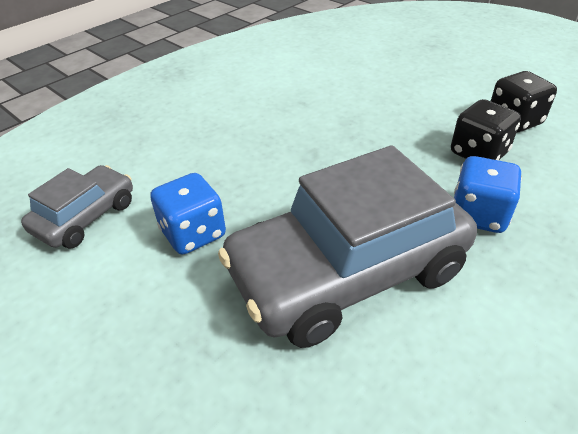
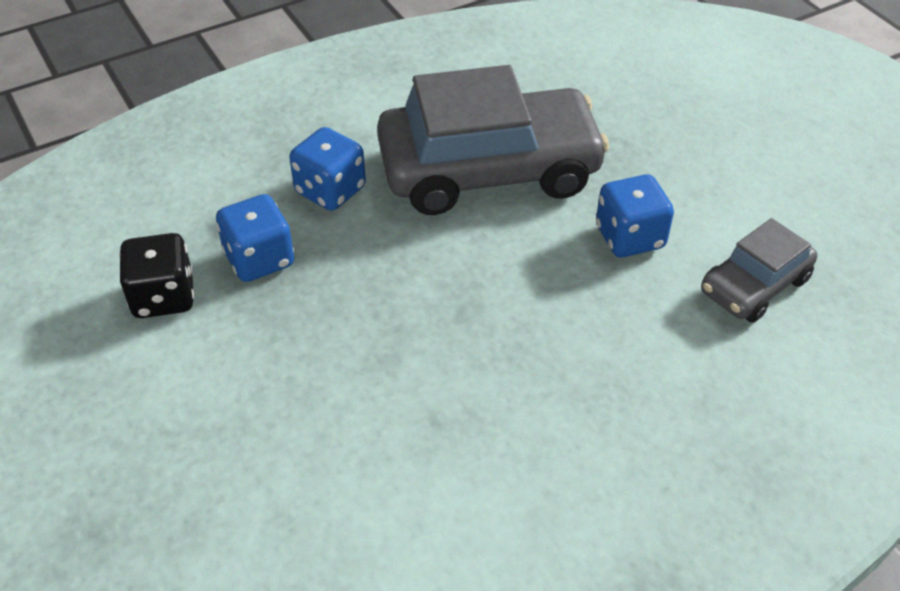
camera: 165 degrees left, 5 degrees up
(478, 153) = (259, 259): black dice -> blue dice

